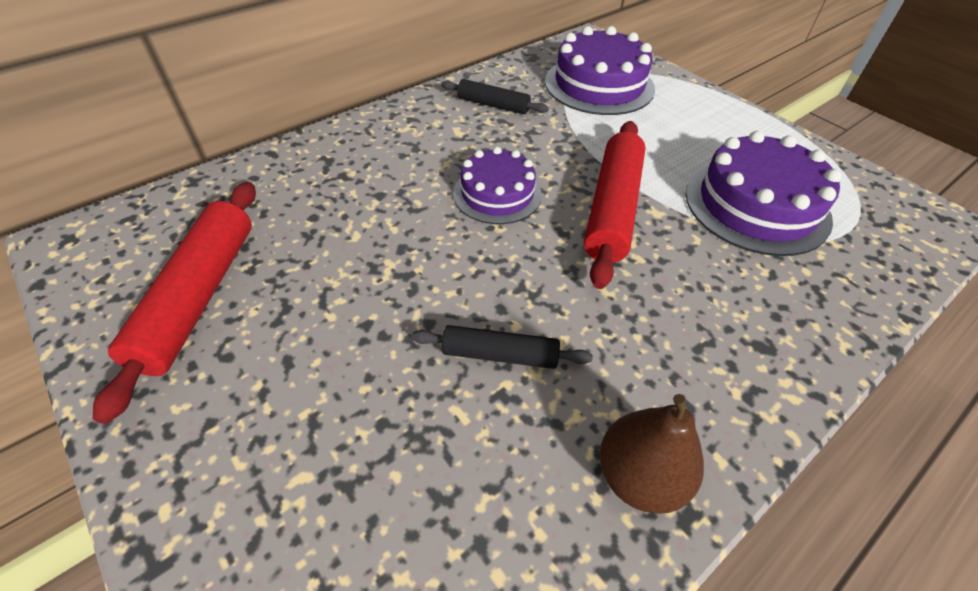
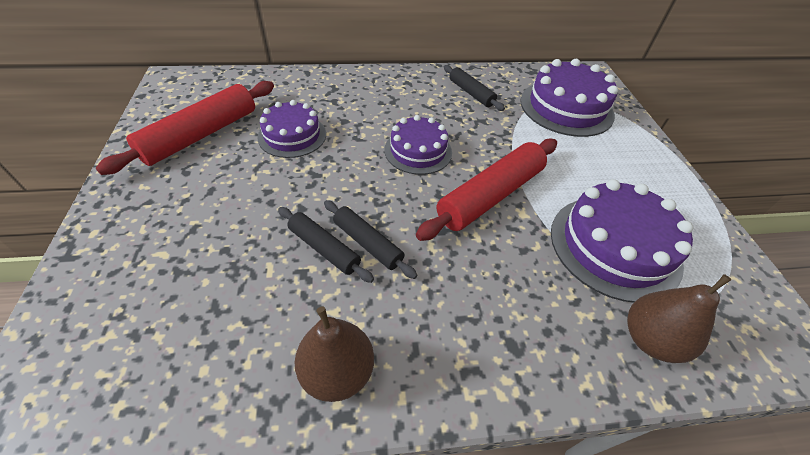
camera: 30 degrees right, 0 degrees up
(330, 241) = (292, 135): none -> purple cake
(540, 322) = (367, 243): none -> black rolling pin
(852, 276) = (650, 339): none -> brown pear

